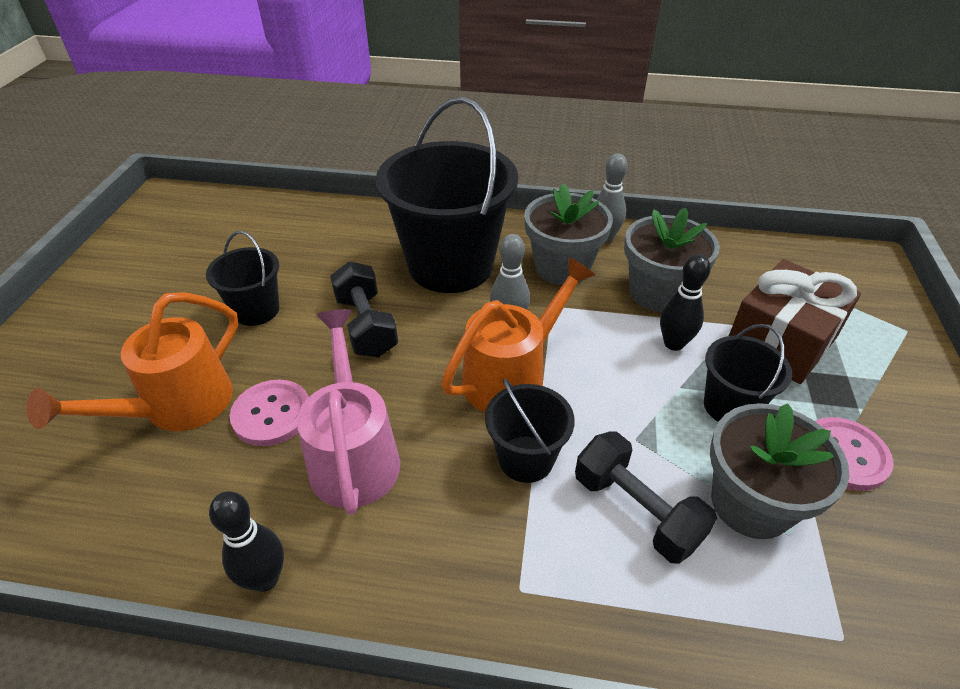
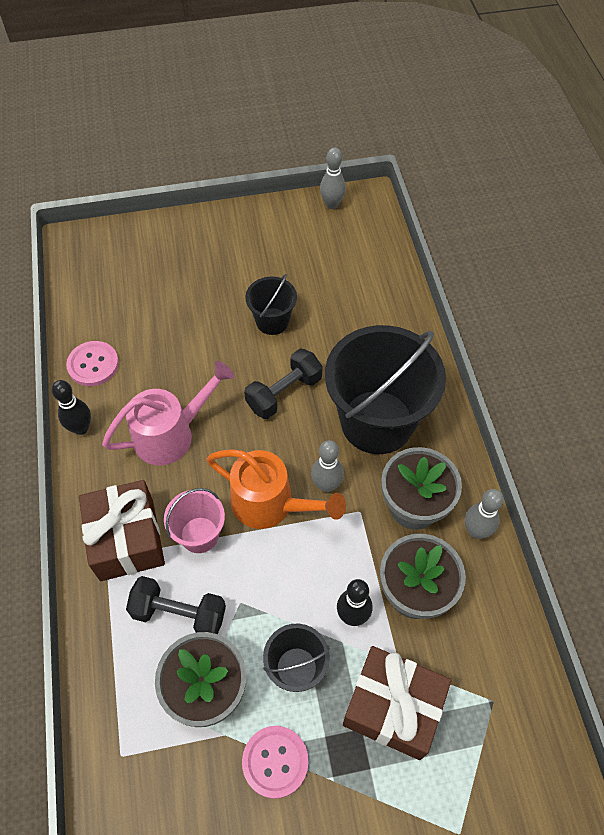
camera: 70 degrees right, 15 degrees up
(140, 222) = (332, 204): none -> grey bowling pin
(176, 408) = (175, 326): orange watering can -> none
(272, 414) = (187, 376): pink button -> pink button (93, 364)
(499, 552) = (127, 539): none -> brown gift
(526, 459) = (199, 535): black bucket -> pink bucket
(636, 510) = (179, 614): black dumbbell -> black dumbbell turned 75 degrees clockwise

